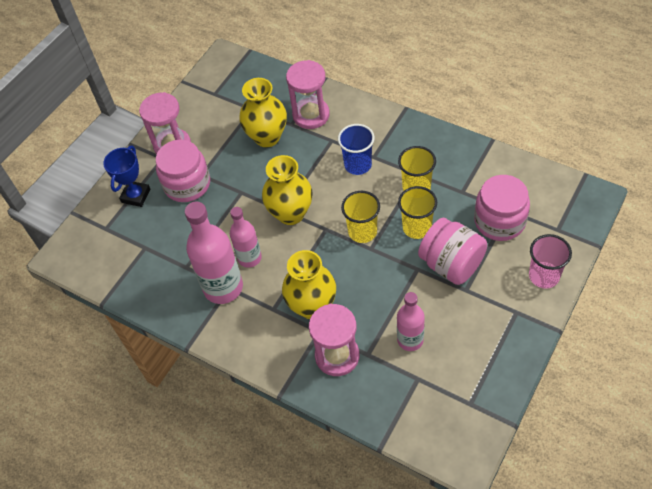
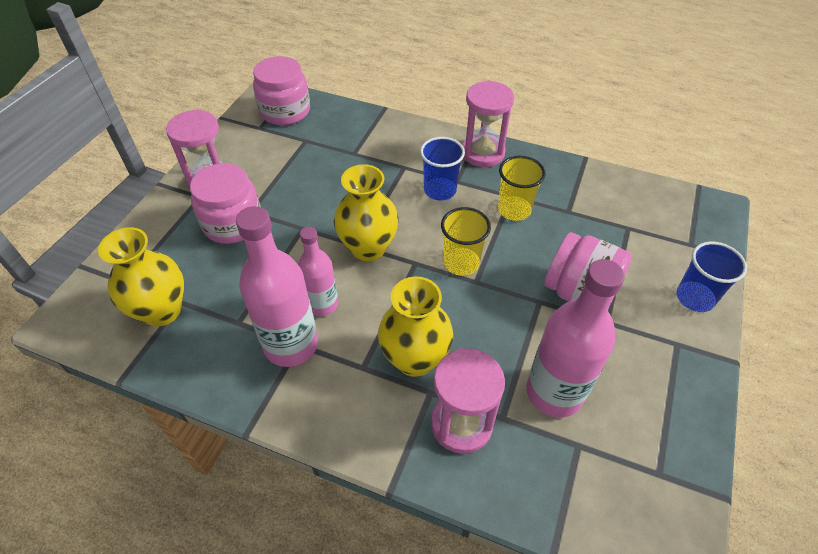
camera: 15 degrees left, 5 degrees down
(136, 196) = (166, 240): blue trophy -> none
(267, 137) = (327, 167): yellow vase -> yellow vase (162, 311)
(311, 115) = (375, 143): pink hourglass -> pink hourglass (482, 153)
(410, 340) = (554, 392): pink bottle -> pink bottle, size x1.64
(417, 227) = (526, 253): yellow cup -> none
(499, 221) = (621, 240): pink jar -> pink jar (285, 111)
(544, 276) = (694, 298): pink cup -> blue cup

